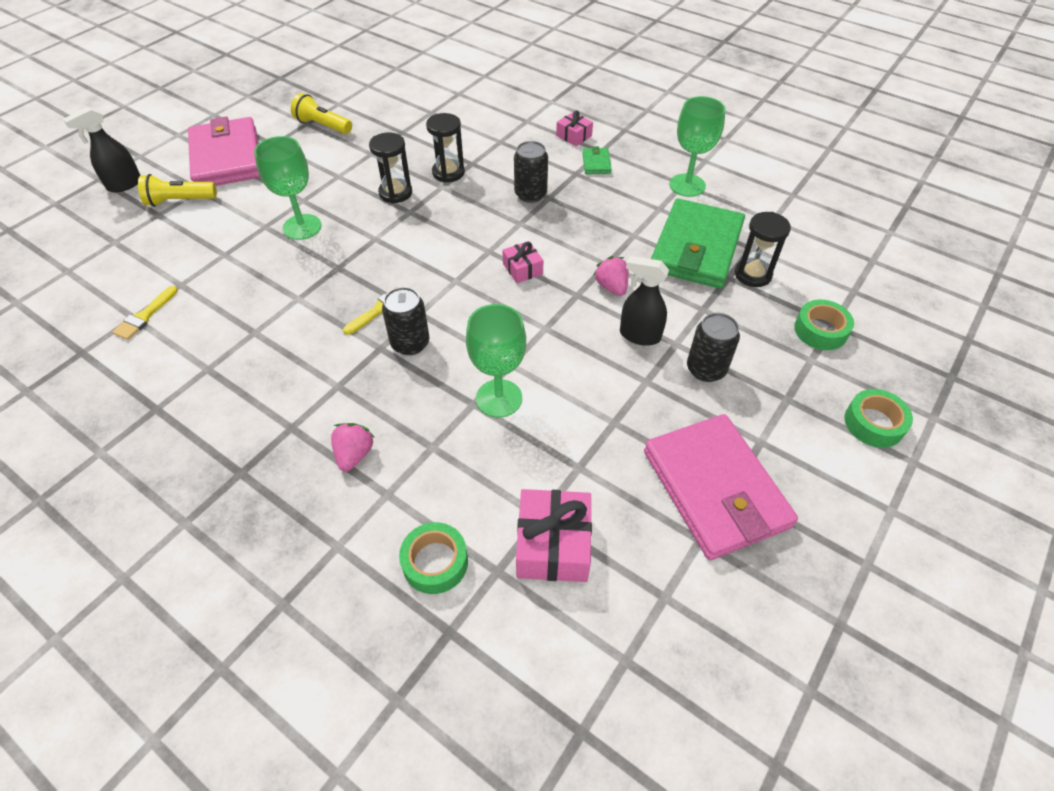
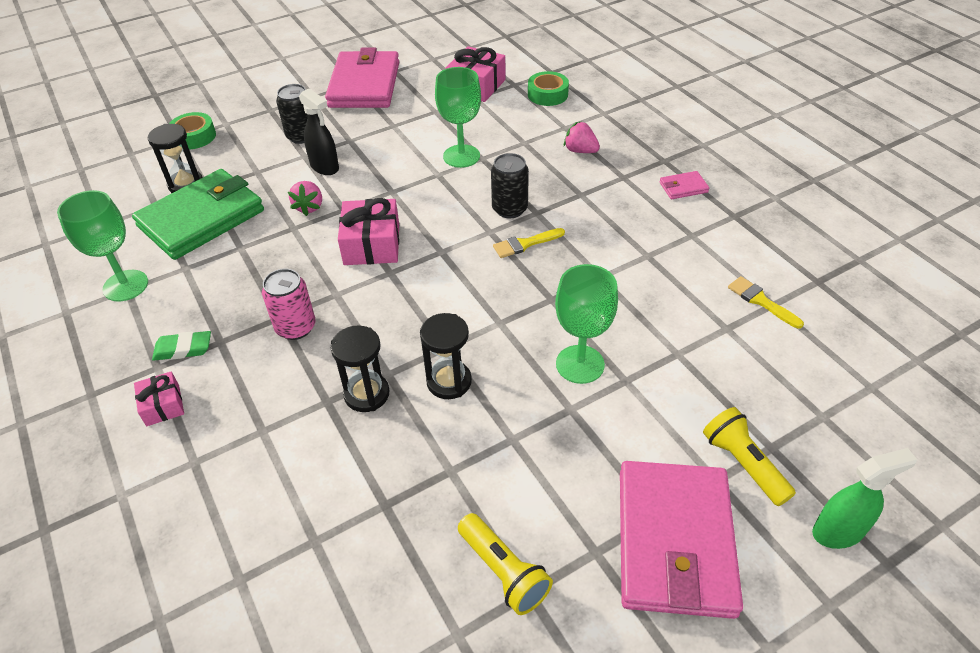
camera: 155 degrees left, 5 degrees down
(124, 185) = (838, 531): black spray bottle -> green spray bottle
(144, 316) = (761, 301): yellow brush -> yellow brush turned 90 degrees counterclockwise
(180, 201) = (743, 464): yellow flashlight -> yellow flashlight turned 135 degrees counterclockwise
(215, 432) = (683, 187): none -> pink wallet
(354, 454) = (580, 151): pink strawberry -> pink strawberry turned 90 degrees clockwise
(522, 269) = (372, 244): pink gift -> pink gift, size x1.73
(530, 194) = (296, 327): black can -> pink can
(596, 163) = (183, 349): green wallet -> green eraser
(873, 423) = (237, 87): green tape -> none

